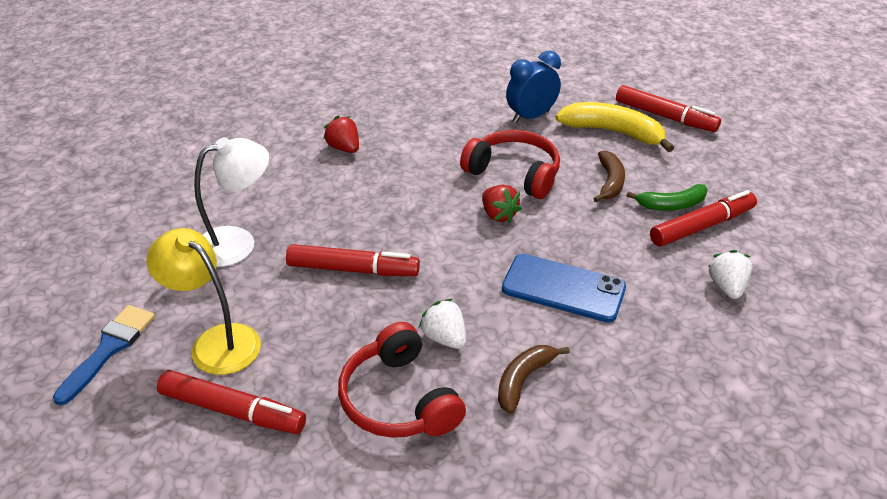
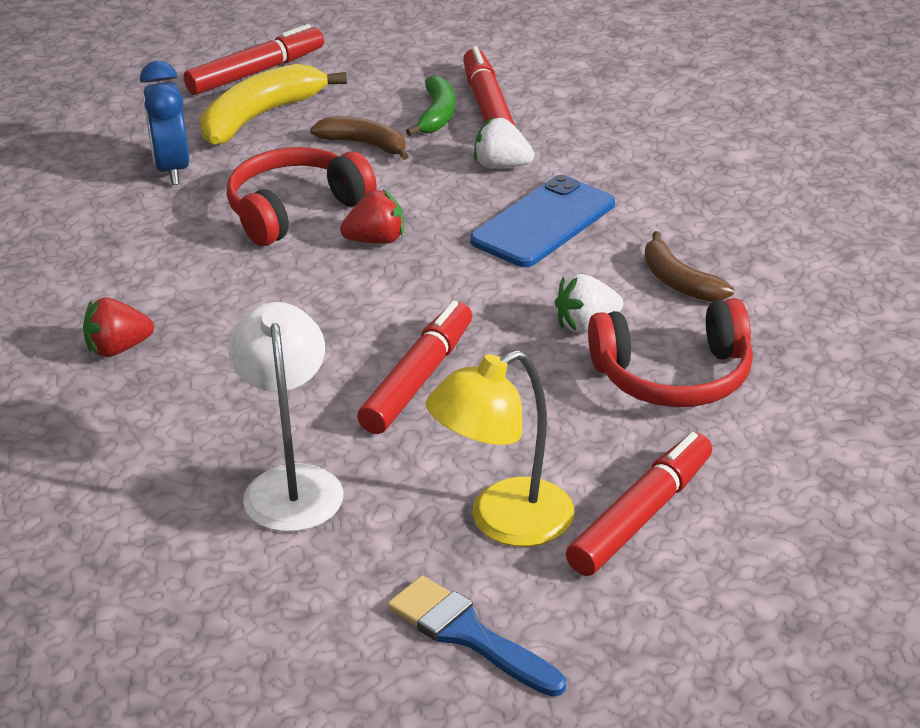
camera: 70 degrees left, 5 degrees down
(726, 287) = (596, 120): white strawberry -> white strawberry (502, 166)

